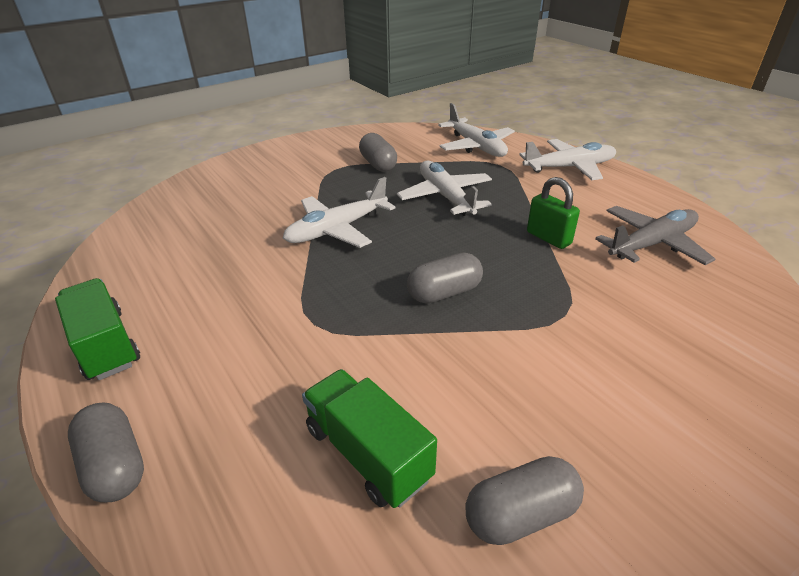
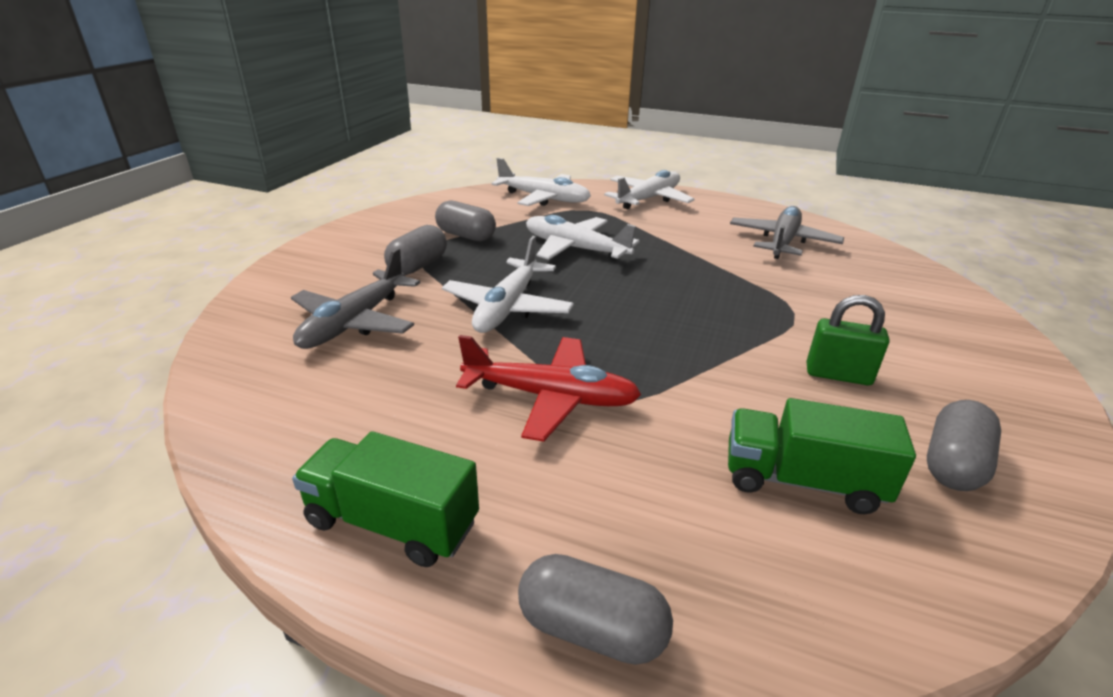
camera: 35 degrees left, 5 degrees down
(235, 209) = (354, 322): none -> grey plane
(281, 306) = (551, 397): none -> red plane
(444, 293) = (685, 329): grey capsule -> grey capsule (418, 265)
(548, 238) = (706, 259): green padlock -> green padlock (838, 375)

